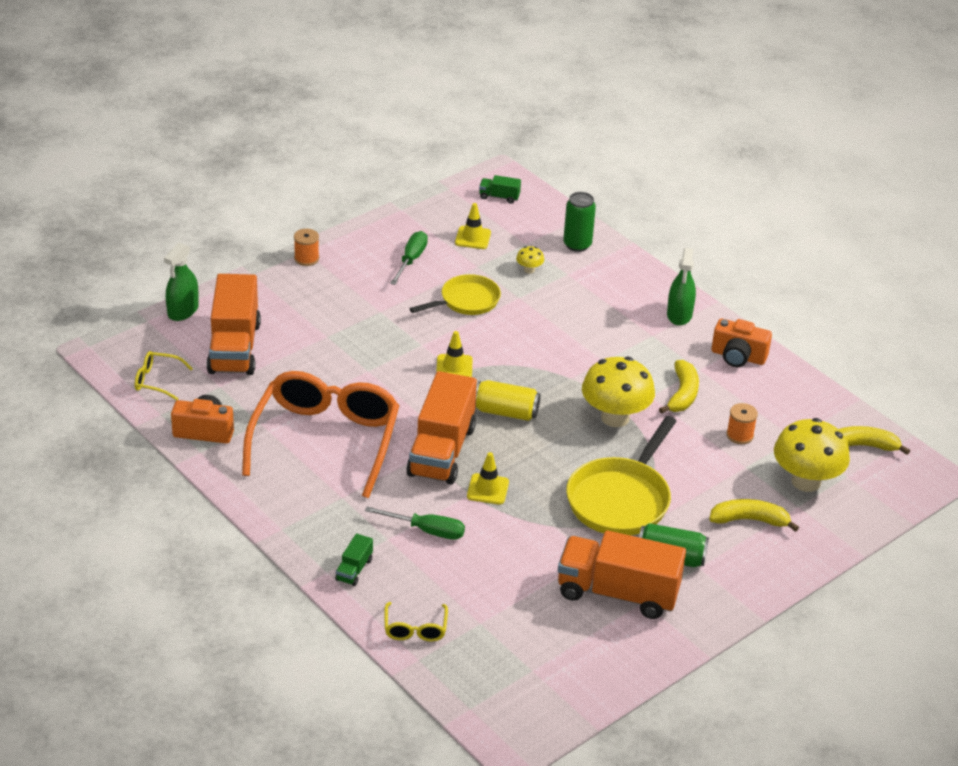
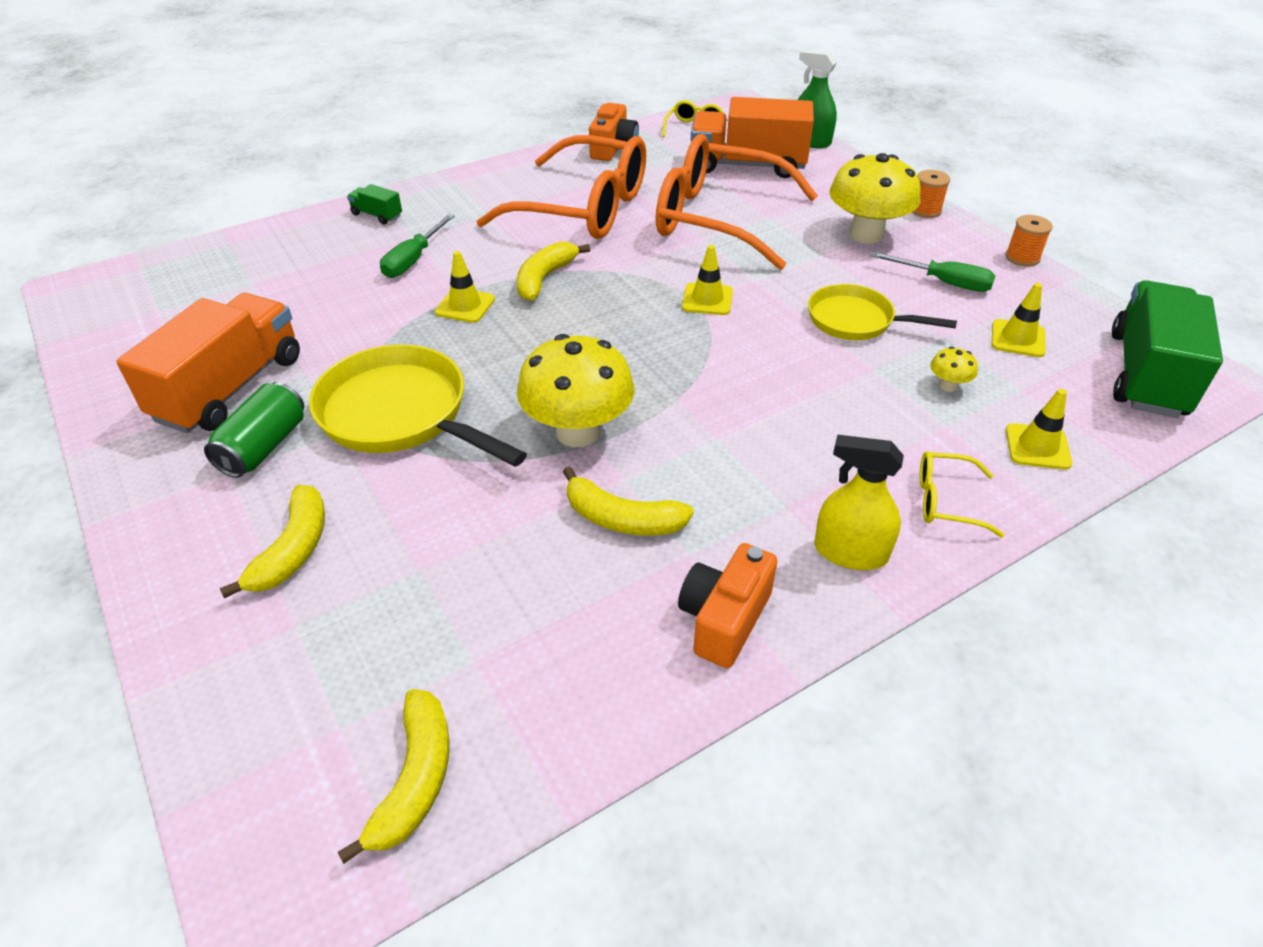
camera: 100 degrees right, 5 degrees up
(334, 364) = (717, 219): none -> orange glasses
(415, 629) = (271, 244): yellow glasses -> yellow glasses (945, 501)
(441, 451) = (545, 279): orange truck -> yellow banana
(466, 301) = (855, 320): yellow pan -> yellow pan turned 135 degrees clockwise
(499, 197) = (1147, 374): green truck -> green truck, size x2.37
(506, 412) = (609, 333): yellow can -> none
(577, 245) = (1037, 447): green can -> yellow traffic cone
(679, 315) = (850, 552): green spray bottle -> yellow spray bottle
(739, 435) = (500, 577): orange spool -> orange spool (1022, 257)
(806, 481) = (350, 652): yellow mushroom -> yellow mushroom (866, 234)

